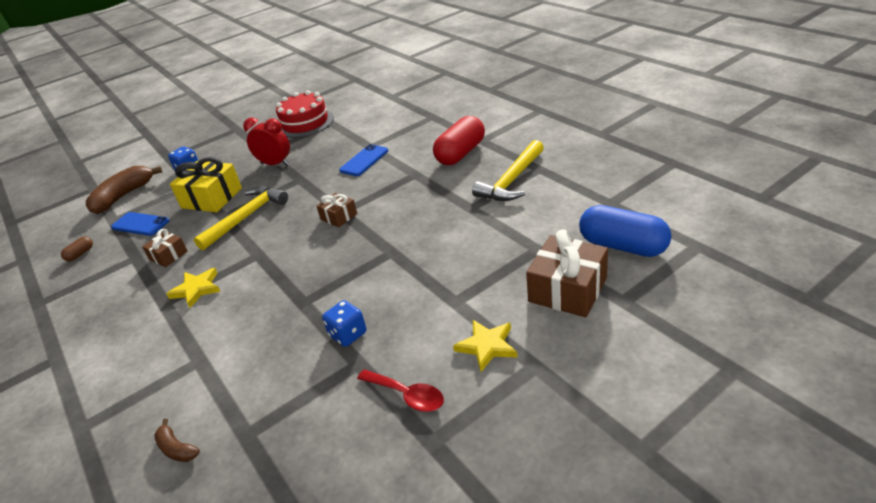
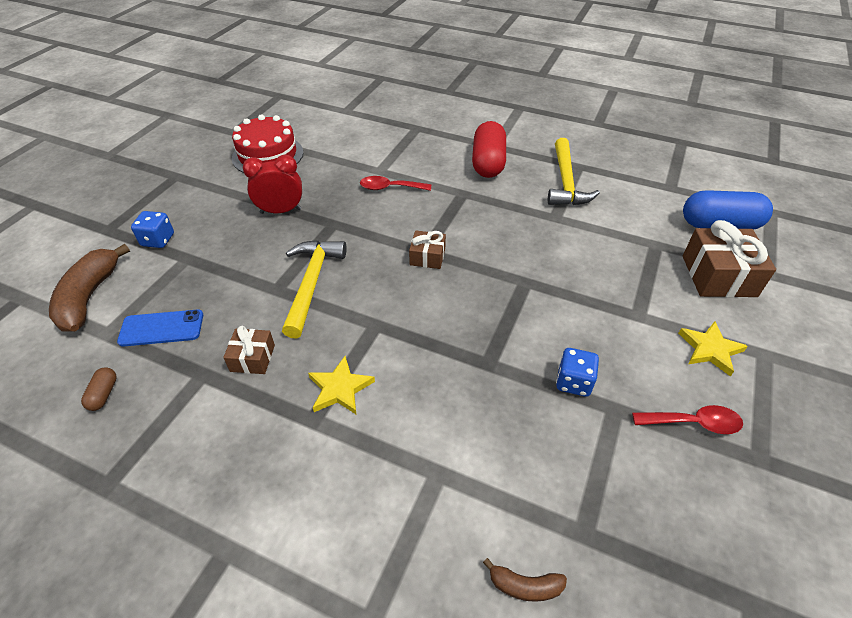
camera: 35 degrees left, 10 degrees up
(212, 198) = (236, 270): yellow gift -> none
(364, 160) = (390, 188): blue phone -> red spoon

